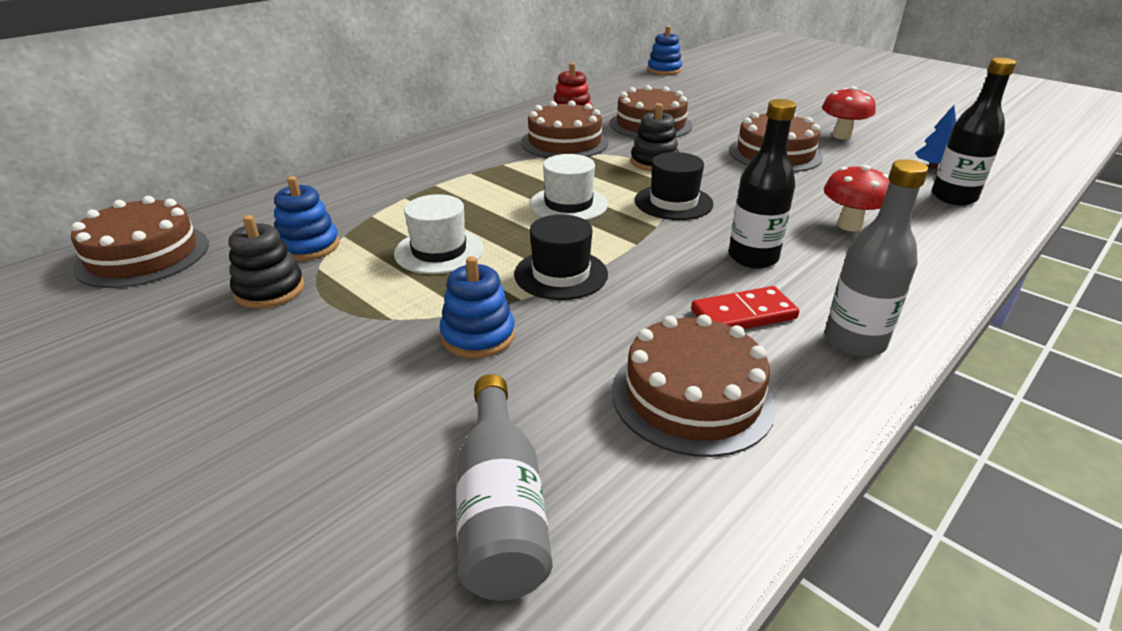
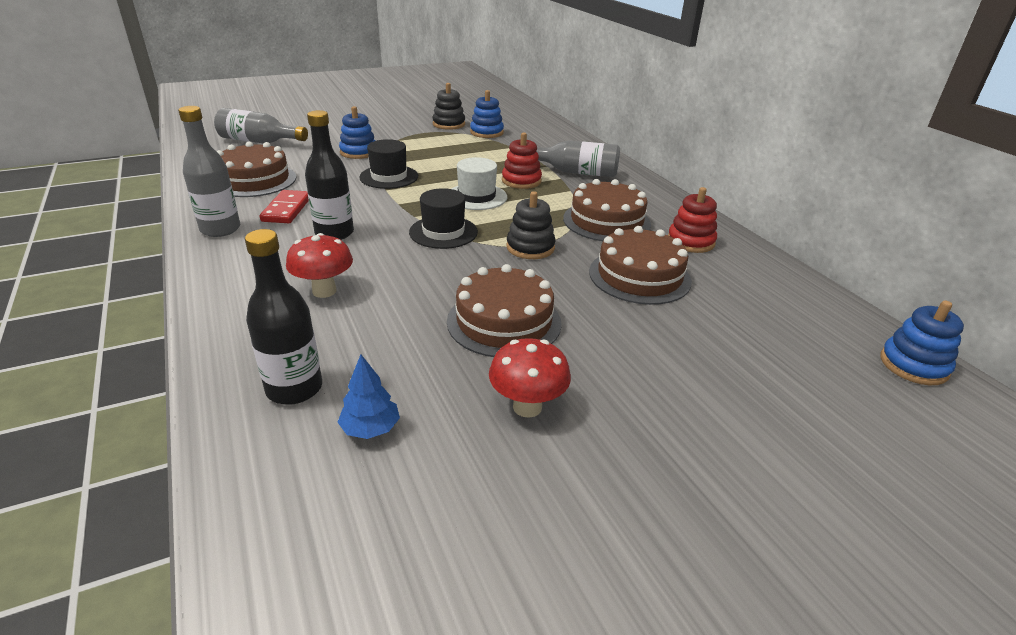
camera: 110 degrees right, 0 degrees up
(143, 255) = (509, 108): brown cake -> none
(439, 251) = (450, 155): white hat -> none
(445, 168) = (575, 172): none -> grey bottle
(497, 190) = (521, 181): none -> red stacking toy

